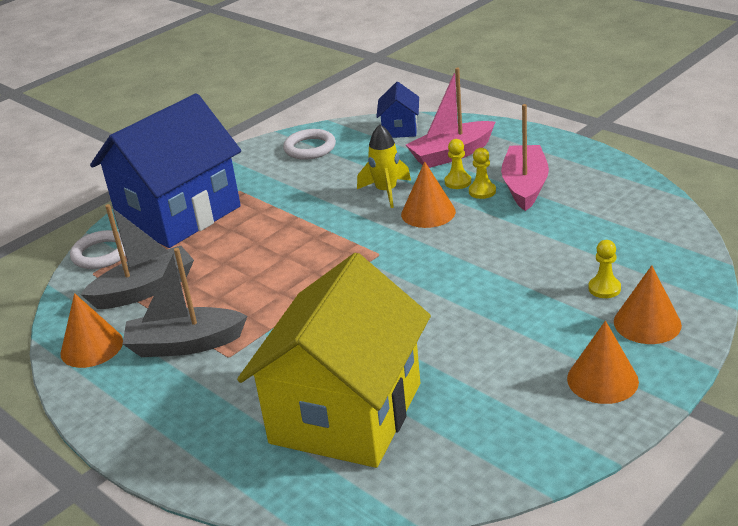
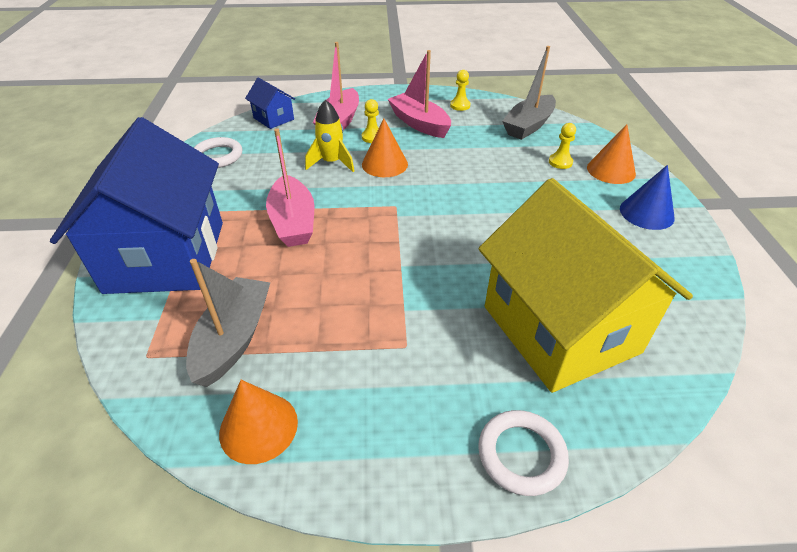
camera: 50 degrees left, 10 degrees up
(101, 254) = (129, 333): white ring -> white ring (521, 454)
(185, 344) = (352, 361): grey boat -> grey boat (528, 125)
(286, 229) = (293, 222): none -> pink boat
(482, 191) = (398, 137): yellow pawn -> yellow pawn (460, 106)
(602, 379) = (646, 213): orange cone -> blue cone

